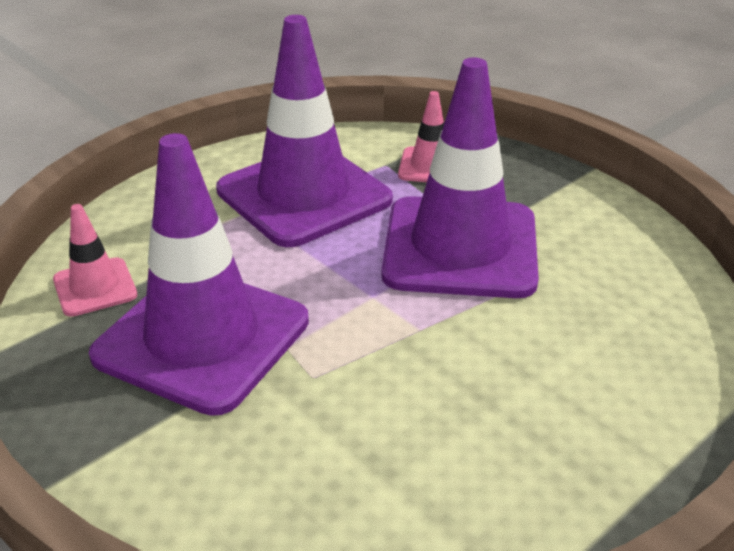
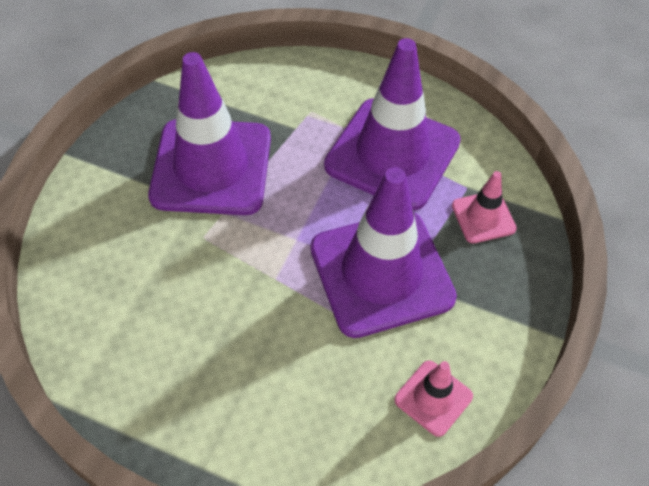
camera: 65 degrees right, 20 degrees up
(95, 287) = (232, 94): pink traffic cone -> pink traffic cone (433, 398)

